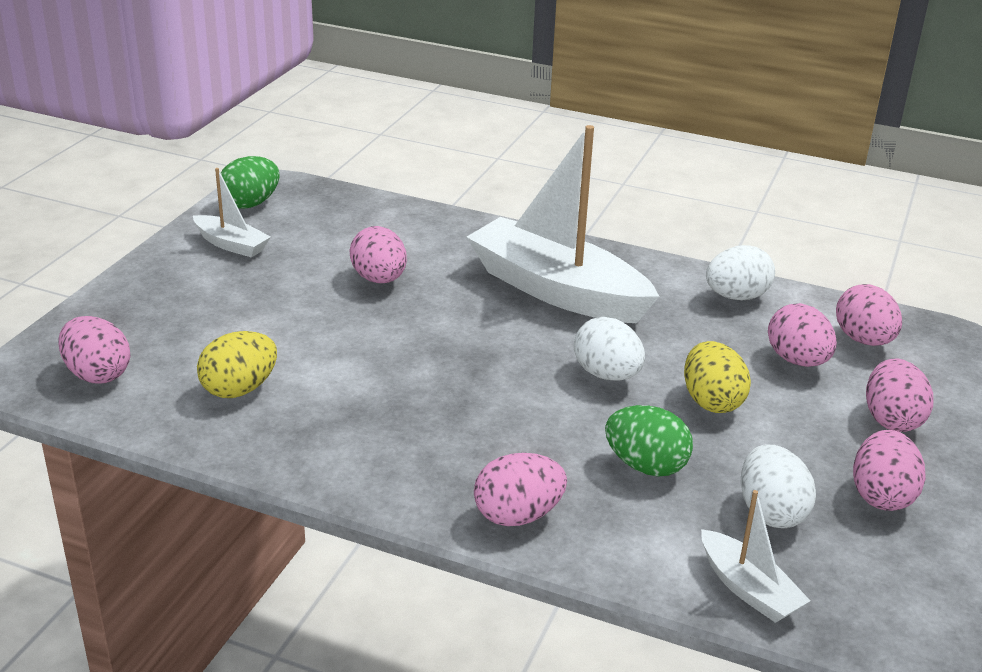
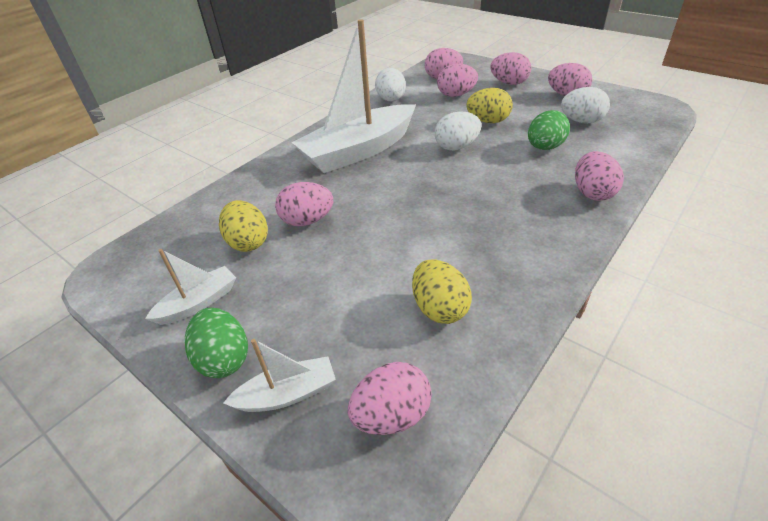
camera: 70 degrees left, 10 degrees up
(250, 204) = (130, 286): green egg -> green egg (224, 358)
(330, 250) = (248, 242): none -> yellow egg
(748, 589) = (640, 136): white boat -> white boat (287, 394)

